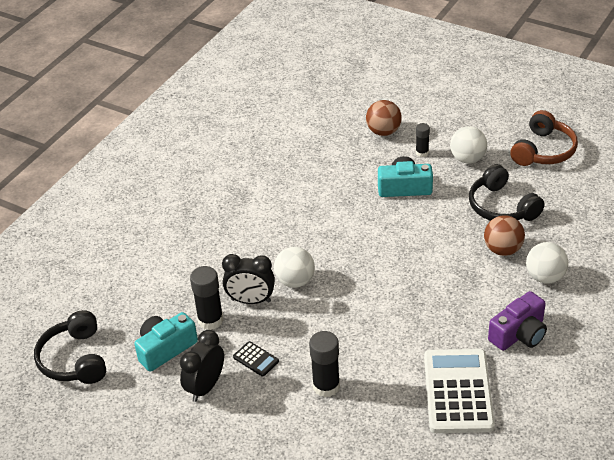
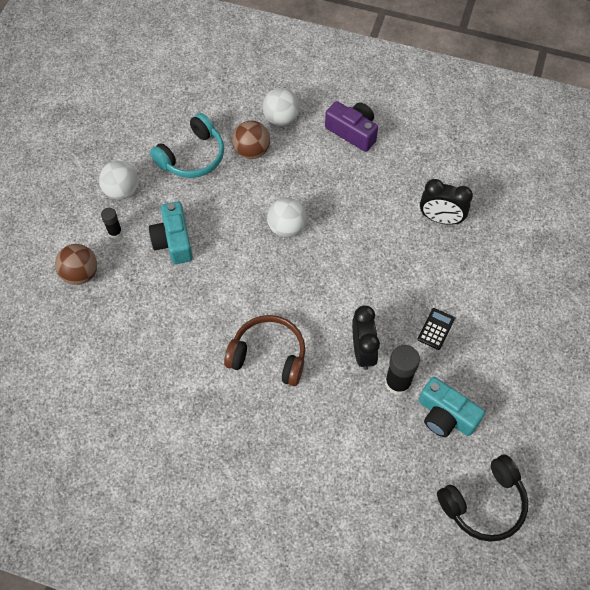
camera: 105 degrees left, 20 degrees up
(205, 387) = (480, 365): black clock -> black clock (440, 219)
(295, 281) = (327, 316): white ball -> white ball (287, 227)
(326, 386) = (450, 264): black glue stick -> none
(458, 391) = (427, 168): white calculator -> none
(501, 207) = (192, 156): black headphones -> turquoise headphones
(543, 151) = (104, 129): brown headphones -> brown headphones (268, 355)

